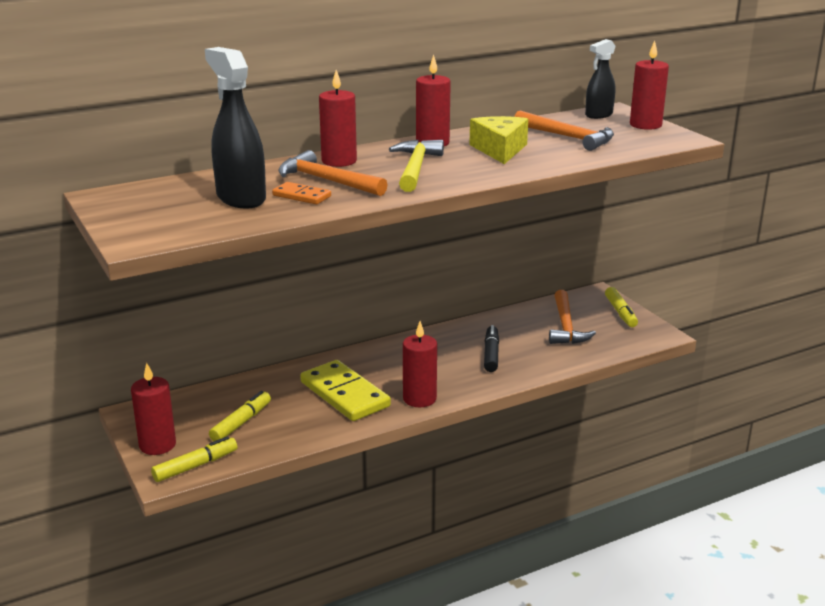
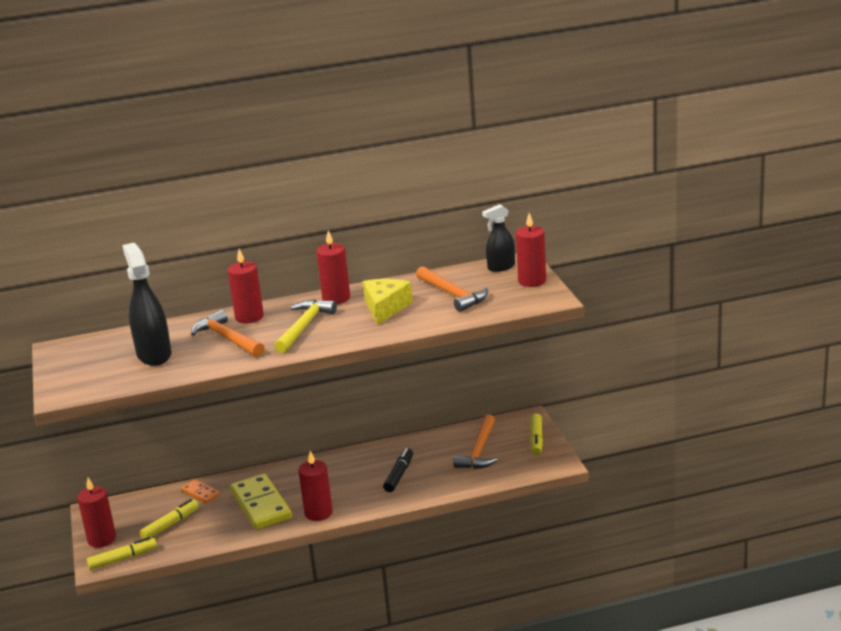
camera: 15 degrees right, 0 degrees up
(301, 196) = (199, 354): orange domino -> orange domino (200, 493)

